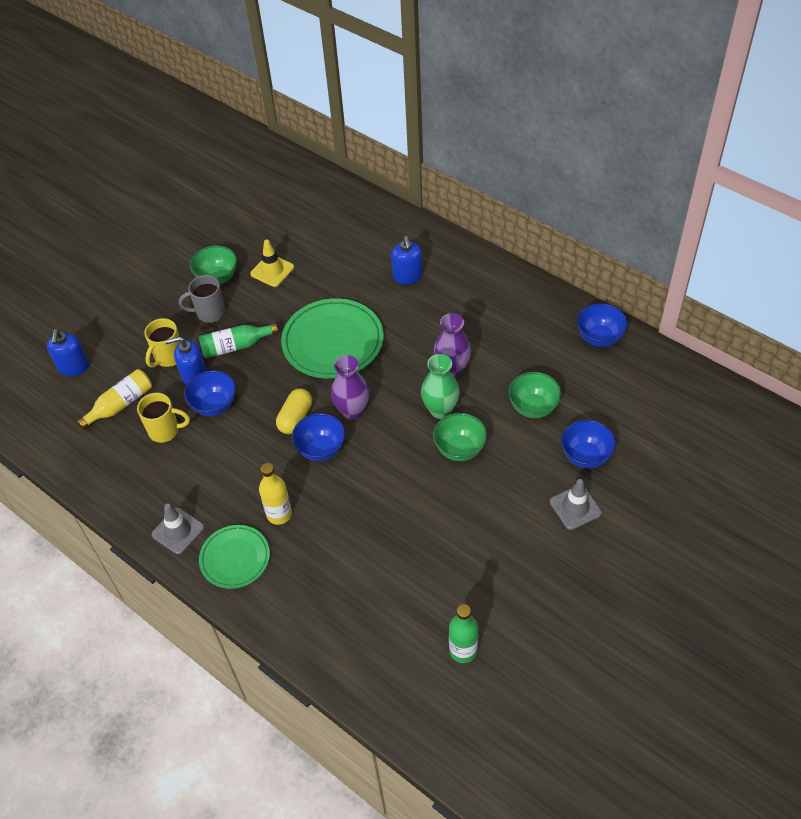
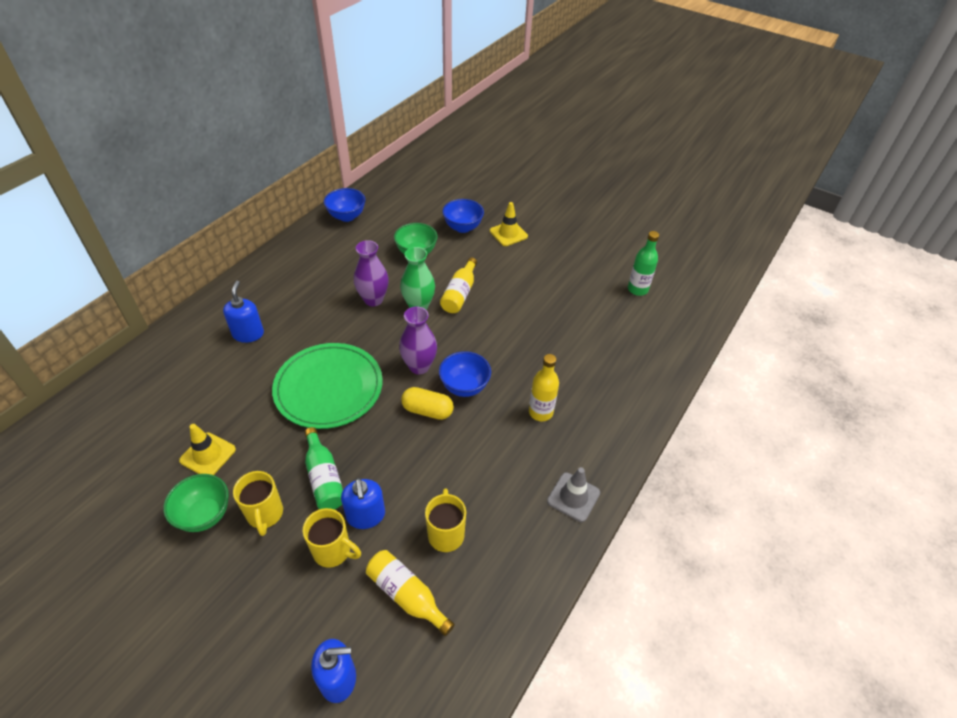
camera: 100 degrees left, 5 degrees down
(209, 313) = (265, 514): grey mug -> yellow mug
(214, 405) = (410, 487): blue bowl -> none
(235, 558) = (594, 442): green plate -> none
(407, 276) = (248, 334): blue soap dispenser -> blue soap dispenser turned 75 degrees counterclockwise
(460, 449) = (459, 293): green bowl -> yellow bottle
(575, 507) = (508, 234): grey traffic cone -> yellow traffic cone

